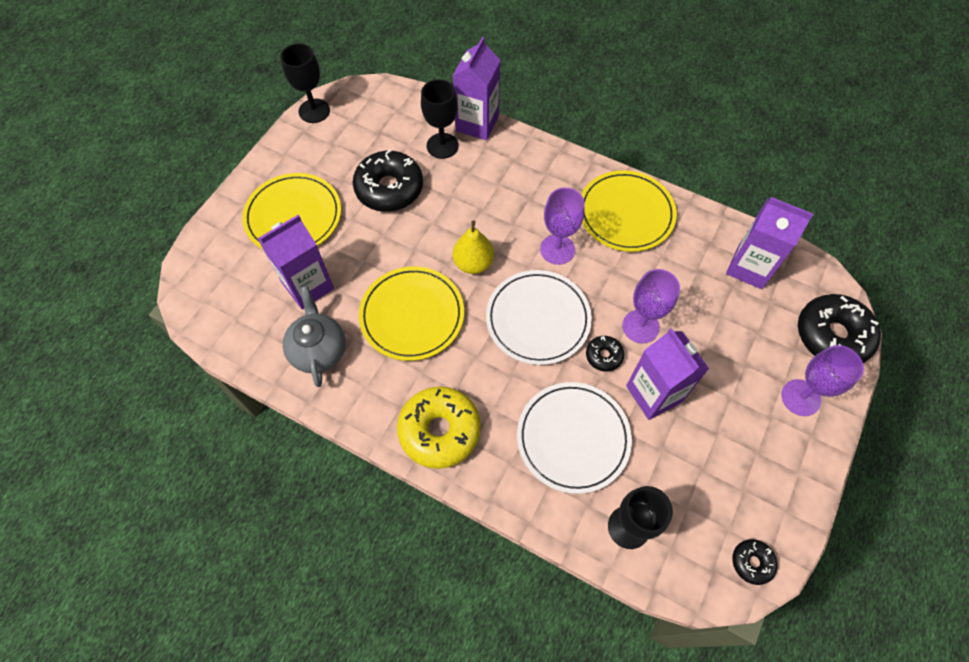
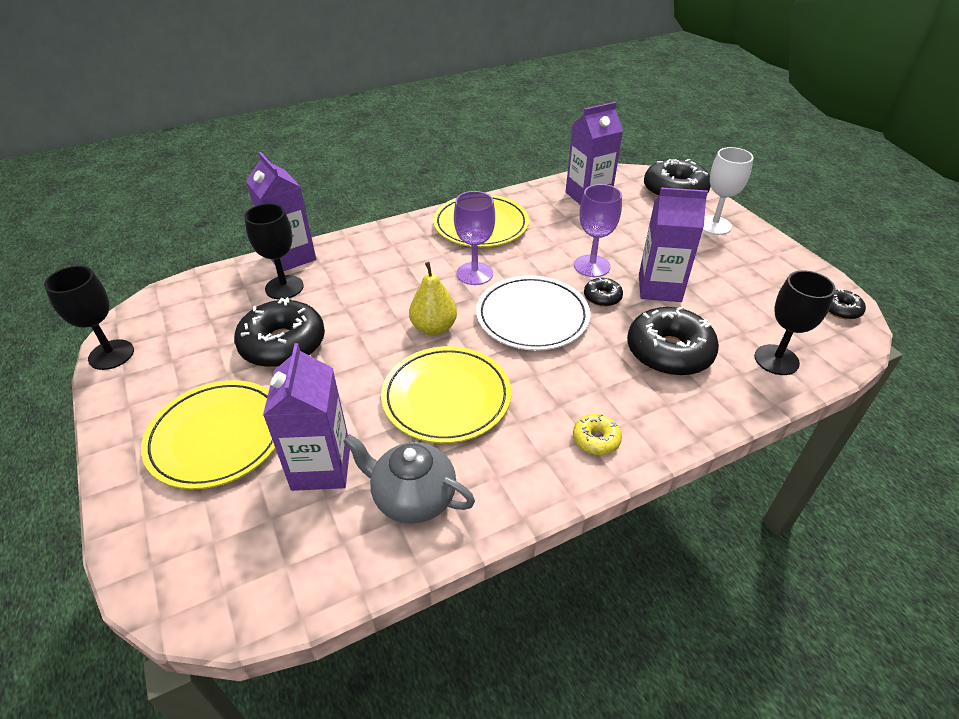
camera: 55 degrees left, 20 degrees down
(439, 431) = (596, 439): yellow donut -> yellow donut, size x0.48
(573, 438) = (669, 352): white plate -> black donut
(800, 397) = (714, 225): purple goblet -> white goblet

